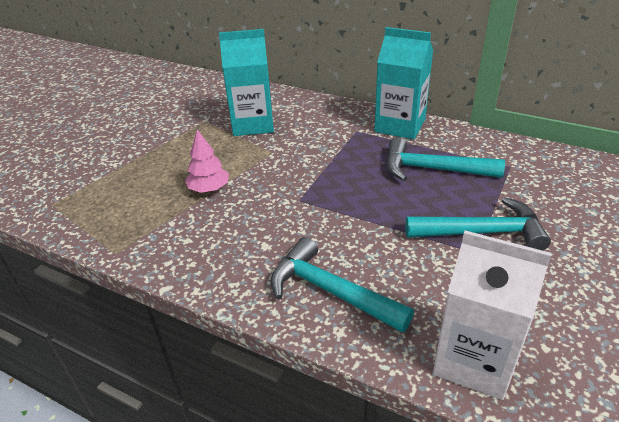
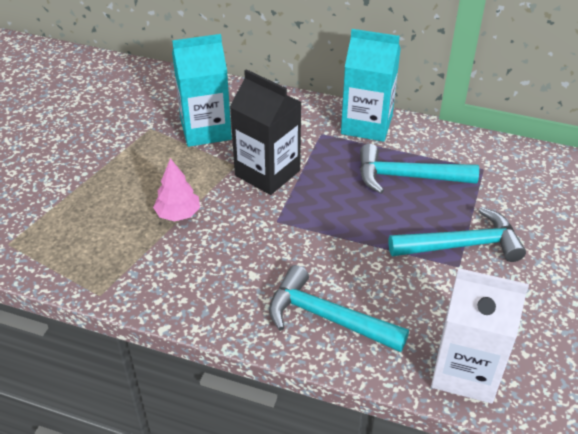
camera: 10 degrees left, 5 degrees up
(299, 160) = (267, 173): none -> black carton

